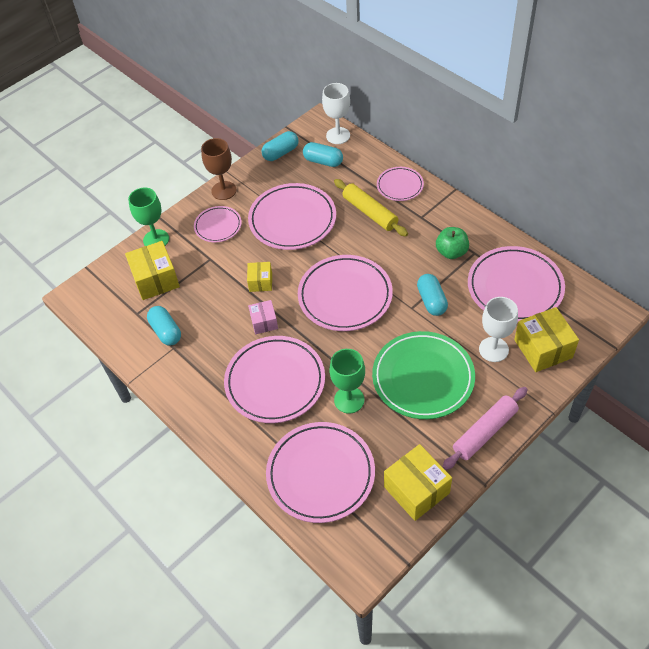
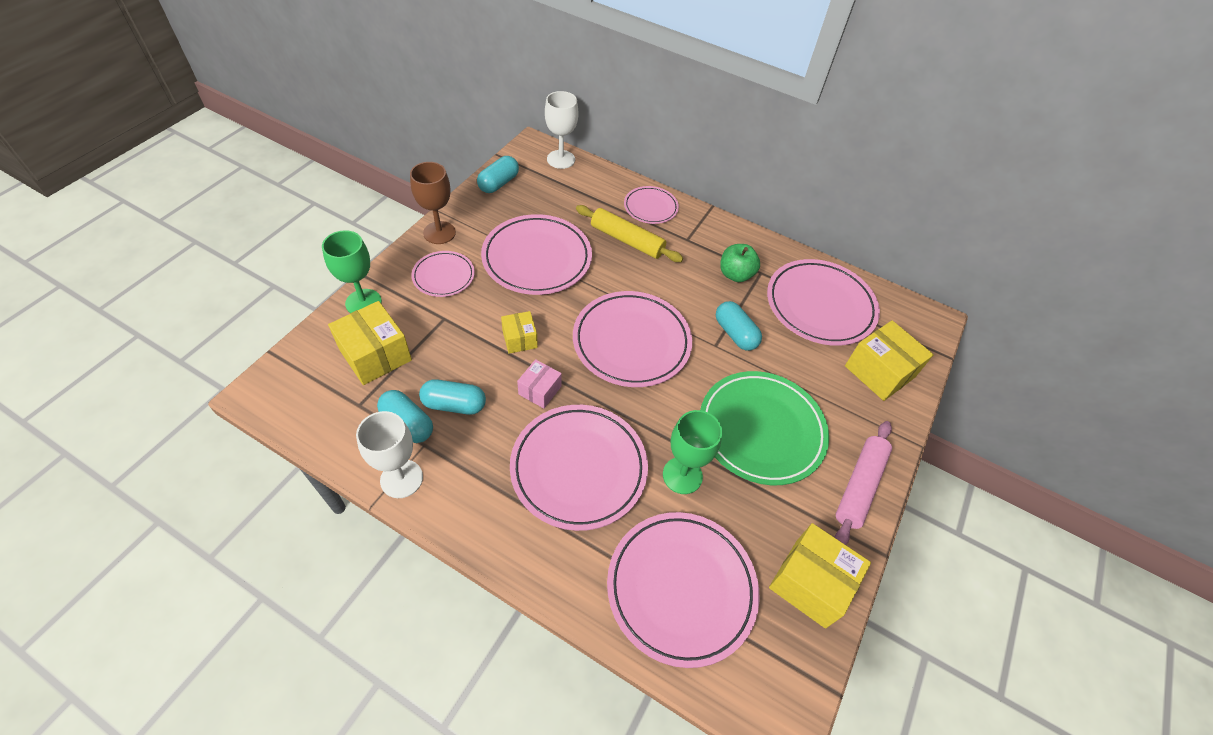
camera: 25 degrees left, 0 degrees up
(264, 322) = (539, 390): pink box -> pink box turned 60 degrees clockwise
(323, 161) = (553, 188): turquoise capsule -> turquoise capsule (454, 404)
(493, 349) = (827, 381): white goblet -> white goblet (401, 479)

